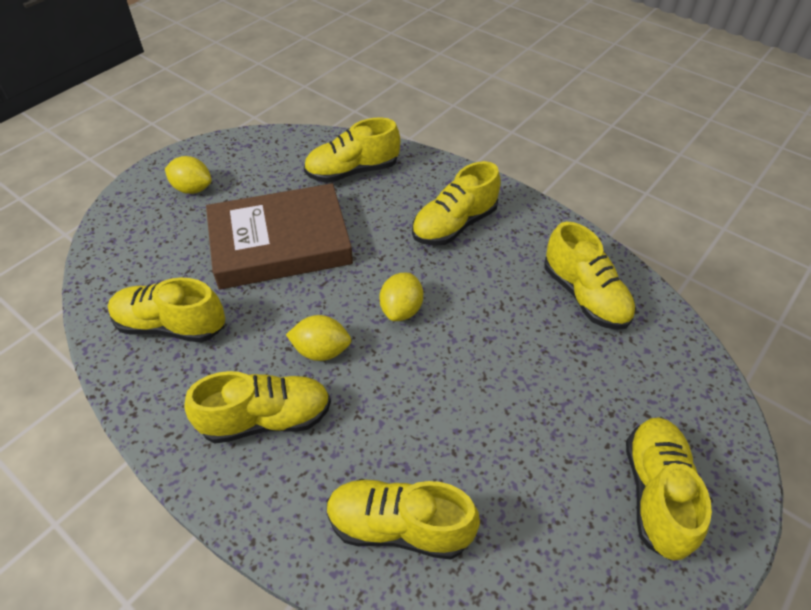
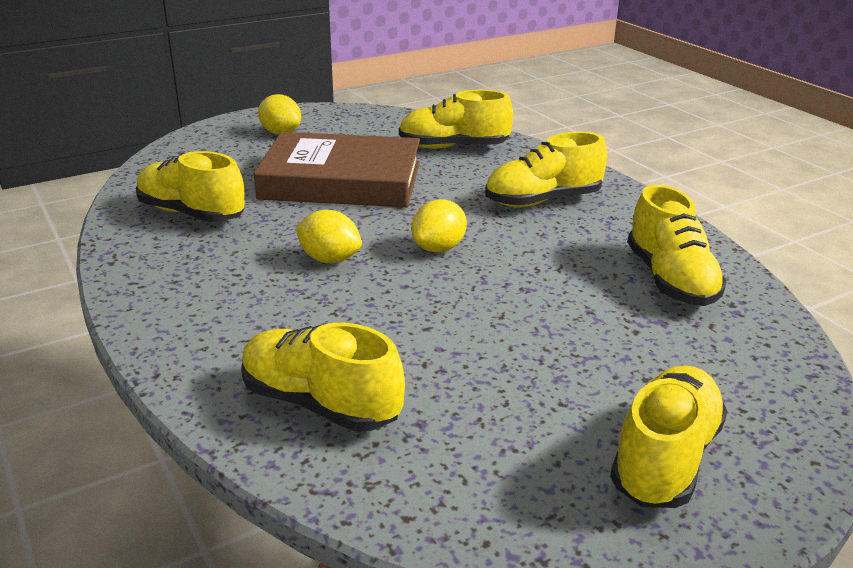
camera: 20 degrees right, 20 degrees down
(266, 419) = (236, 293): yellow shoe -> none

